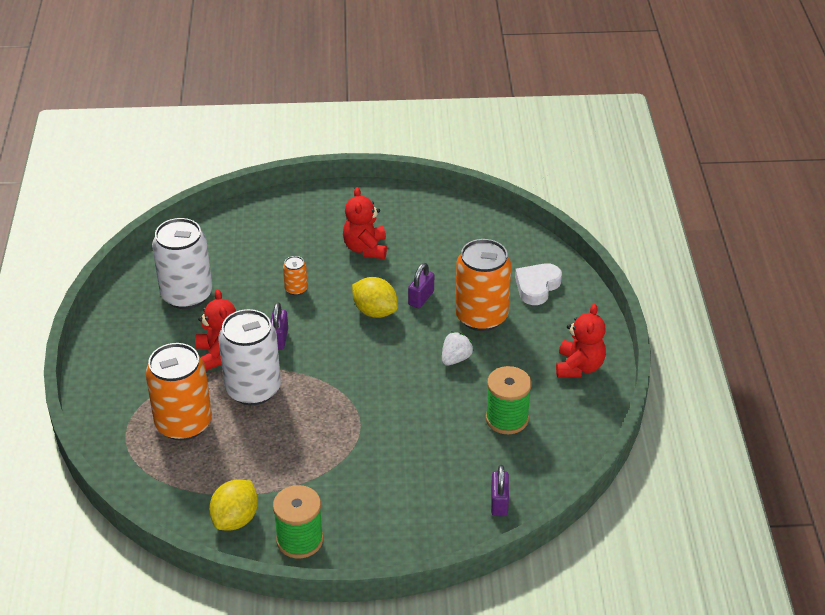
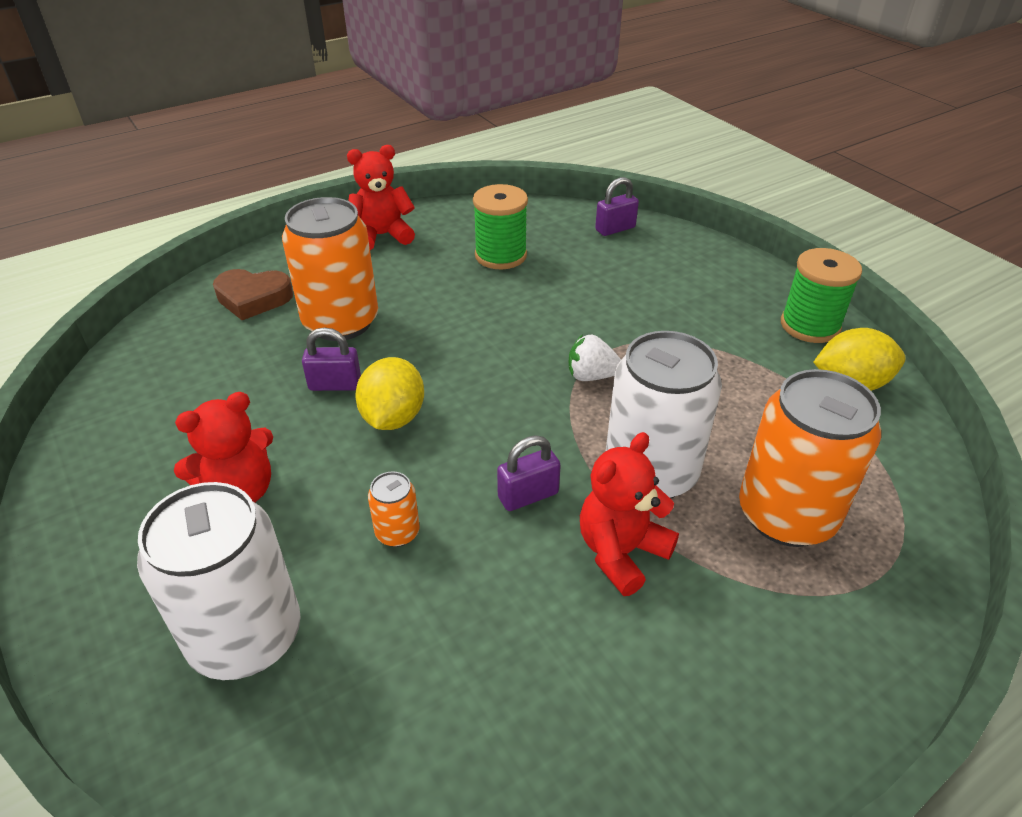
camera: 120 degrees left, 0 degrees up
(187, 295) = (519, 698): white can -> white can (246, 636)
(455, 359) = (435, 316): white strawberry -> white strawberry (591, 376)
(537, 287) = (253, 298): white heart -> brown heart

